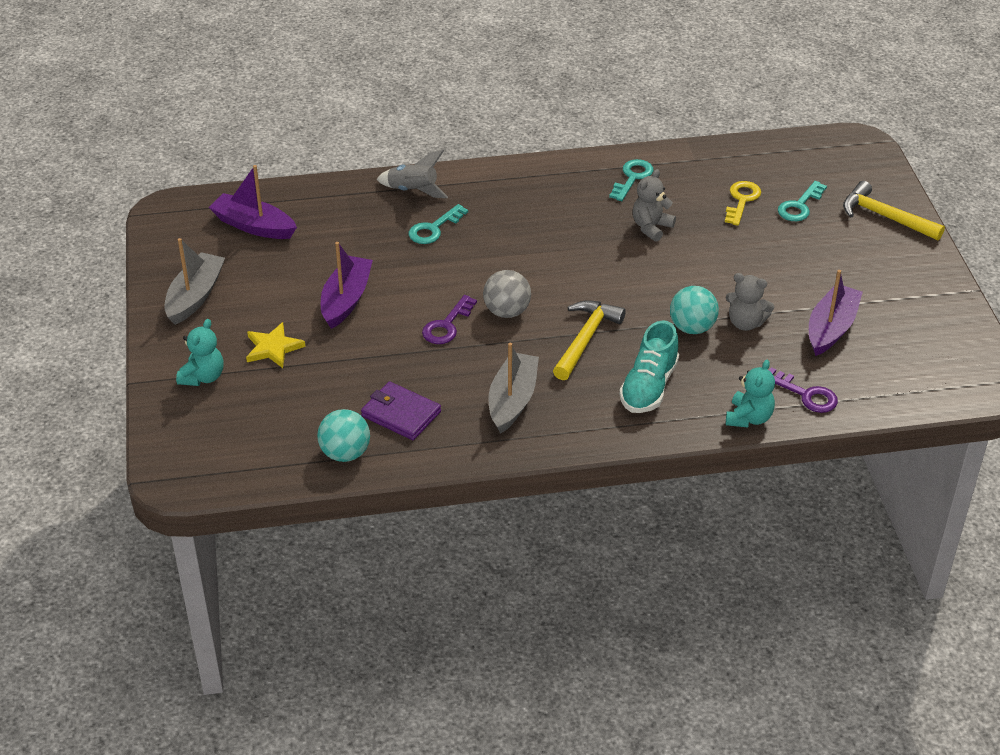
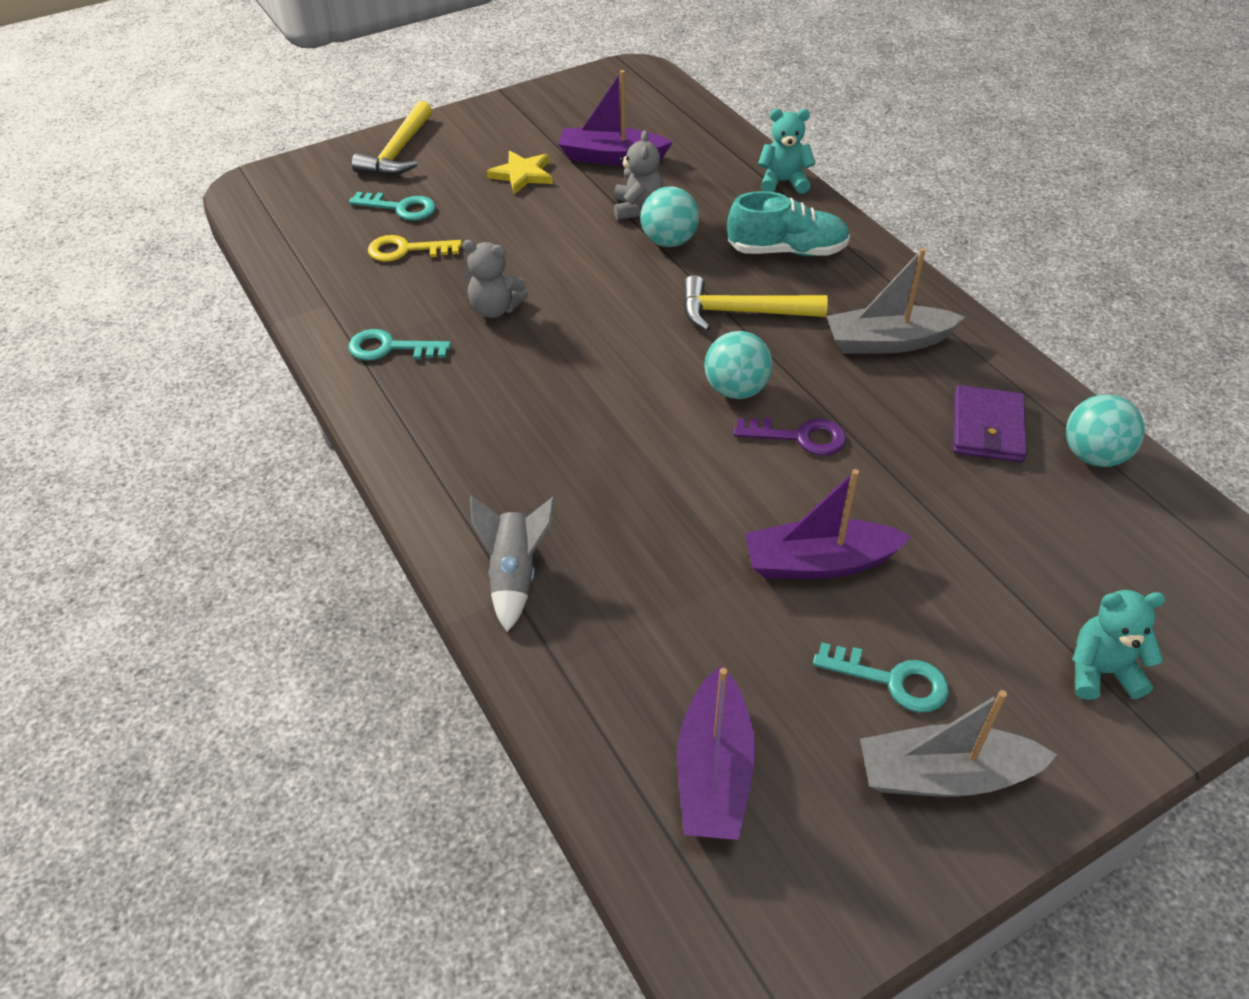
camera: 110 degrees left, 5 degrees up
(273, 348) = (978, 609): yellow star -> yellow star (522, 175)
(434, 228) = (600, 517): turquoise key -> turquoise key (892, 680)
(507, 311) = (736, 390): grey ball -> turquoise ball
(806, 394) = (723, 156): purple key -> none

